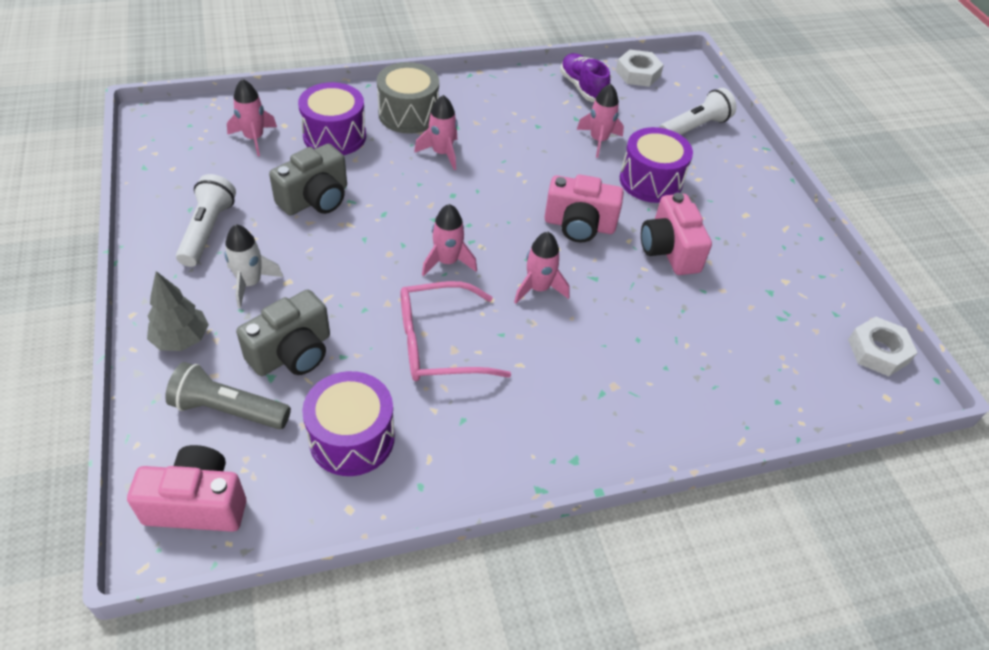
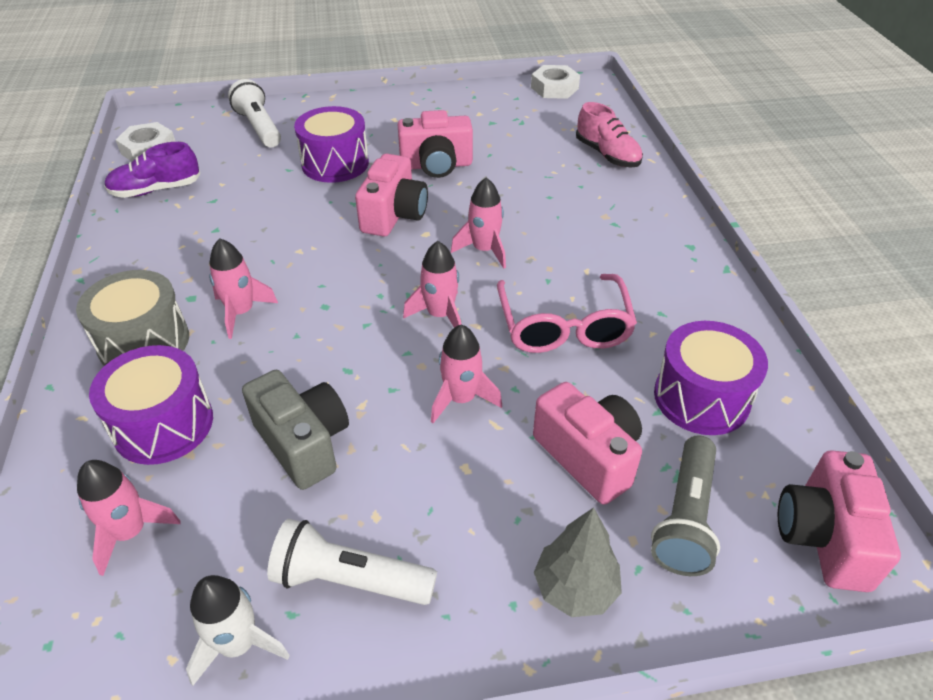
camera: 80 degrees left, 5 degrees down
(250, 283) = (467, 511): white rocket -> white rocket (238, 644)
(292, 353) = (588, 456): grey camera -> pink camera
(598, 140) = (259, 189): pink rocket -> pink rocket (461, 399)
(737, 396) = (607, 155): none -> pink shoe

